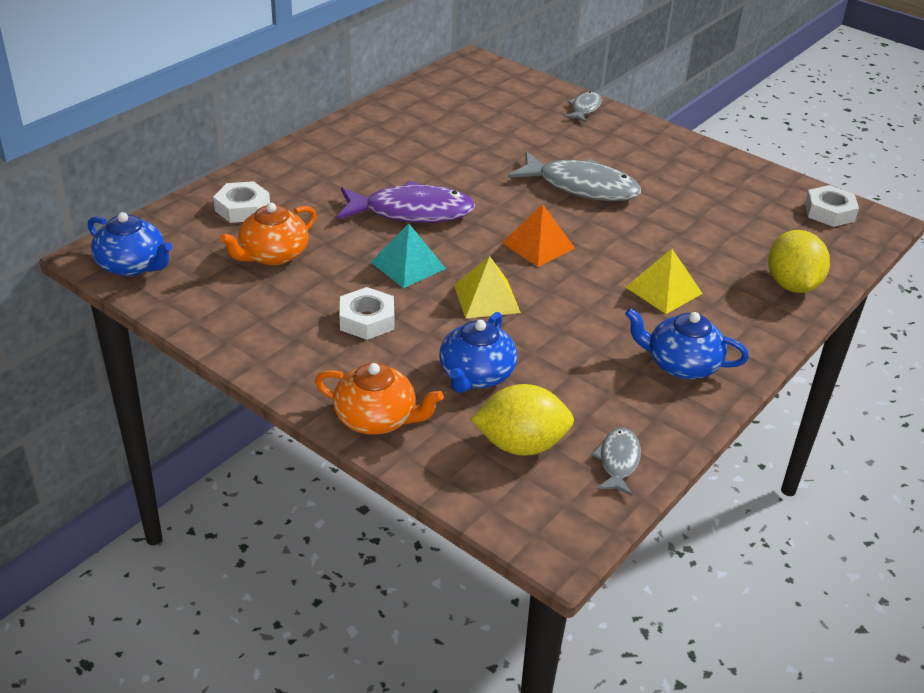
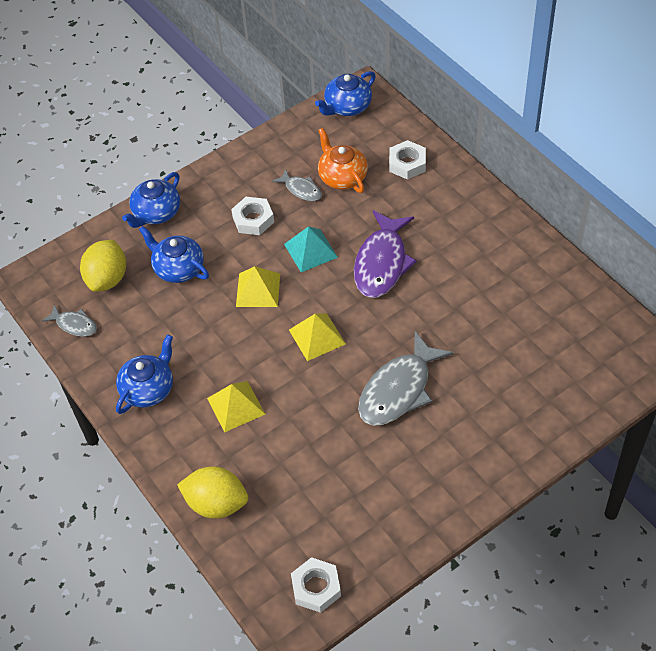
camera: 110 degrees right, 15 degrees up
(376, 419) = (156, 213): orange teapot -> blue teapot
(538, 245) = (317, 336): orange pyramid -> yellow pyramid
(584, 108) = (548, 432): grey fish -> grey fish (301, 189)

